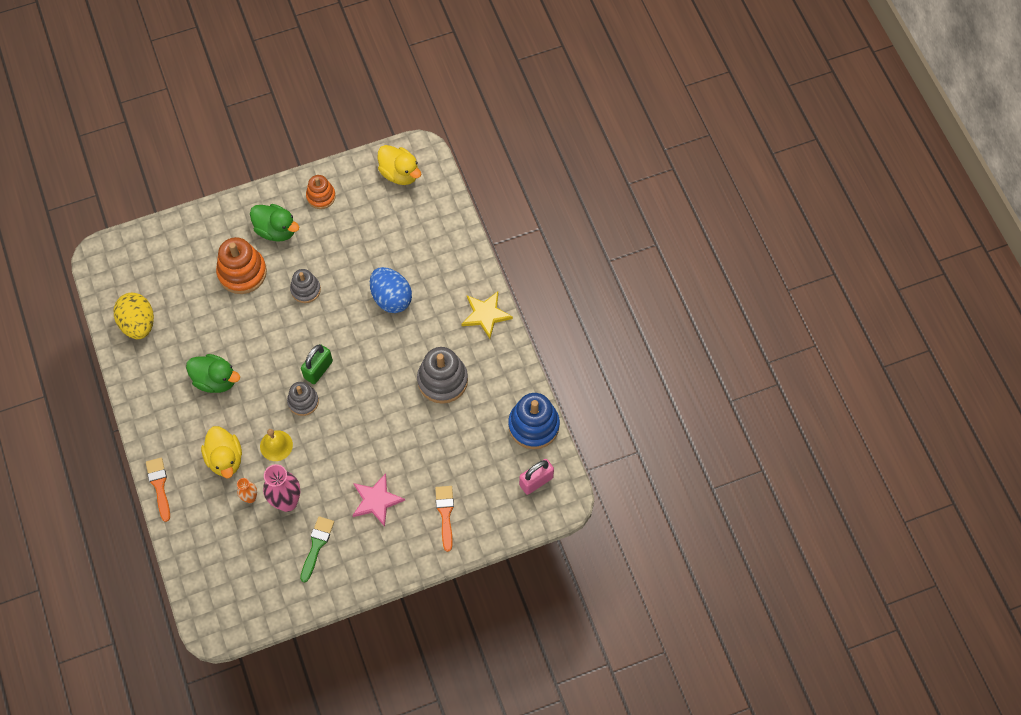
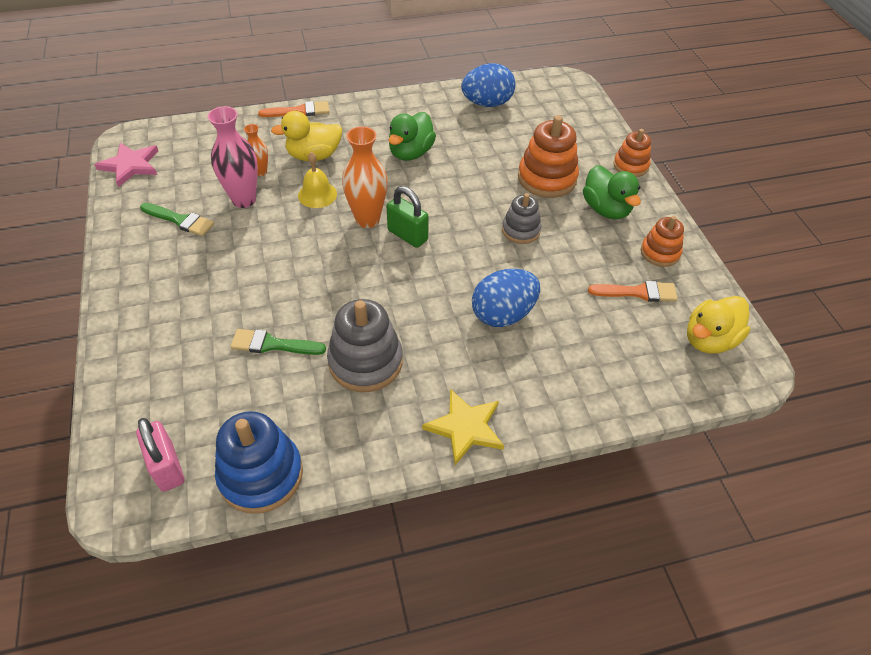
camera: 95 degrees right, 15 degrees down
(138, 324) = (487, 103): yellow egg -> blue egg
(221, 210) = (630, 166): none -> orange stacking toy
(276, 230) = (606, 209): green duck -> green duck turned 60 degrees counterclockwise
(303, 401) = (367, 219): grey stacking toy -> orange vase
(376, 500) = (213, 277): pink star -> pink star (130, 165)
(435, 443) = (272, 344): none -> green brush
(445, 514) = (165, 347): orange brush -> orange brush (638, 292)

